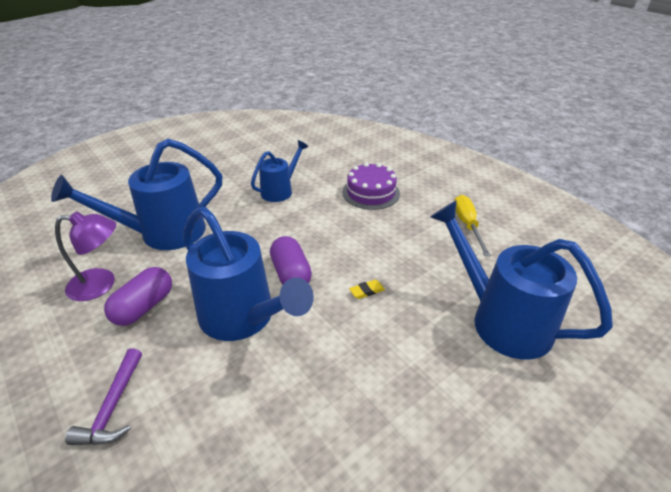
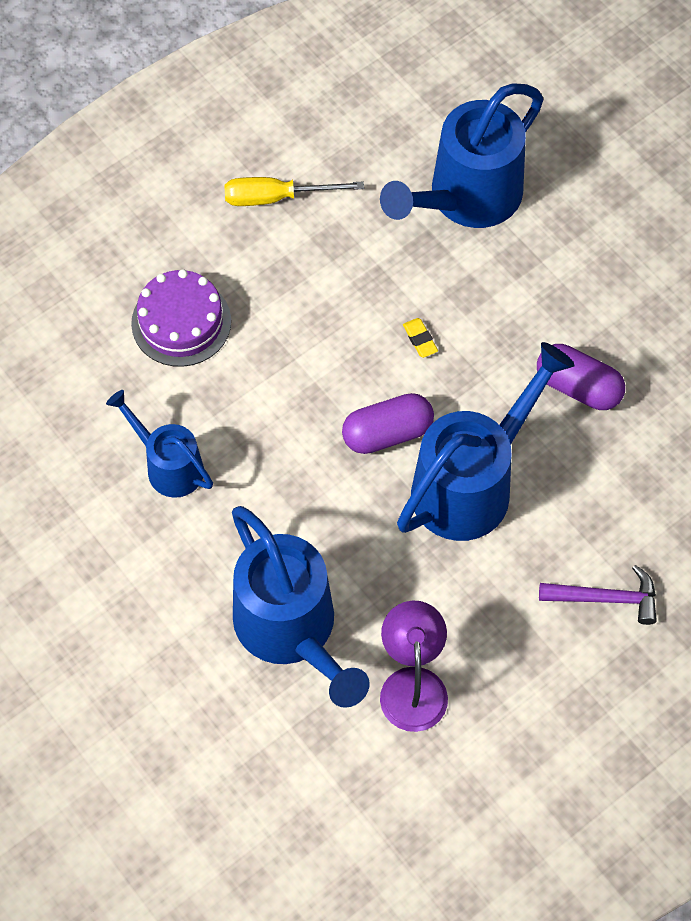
camera: 90 degrees left, 25 degrees up
(144, 307) = (455, 611): purple capsule -> purple capsule (578, 387)

